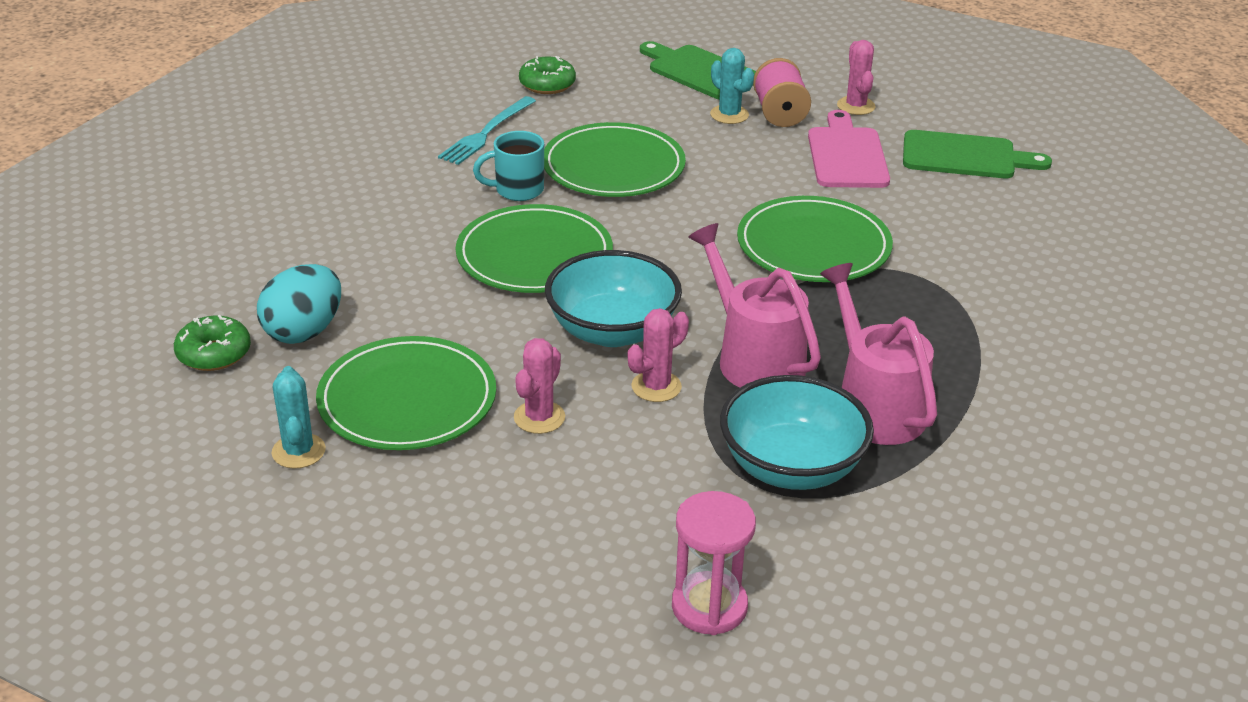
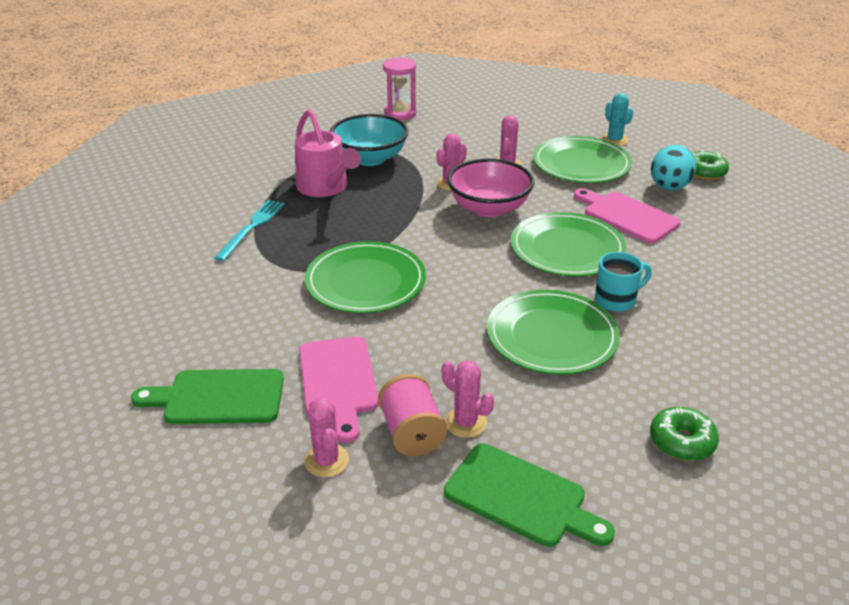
camera: 170 degrees right, 0 degrees up
(414, 292) = (627, 216): none -> pink cutting board
(486, 133) = (689, 359): turquoise fork -> turquoise fork (252, 227)
(612, 331) = (489, 208): turquoise bowl -> pink bowl
(729, 115) = (465, 422): turquoise cactus -> pink cactus
(753, 357) = (398, 203): pink watering can -> none

